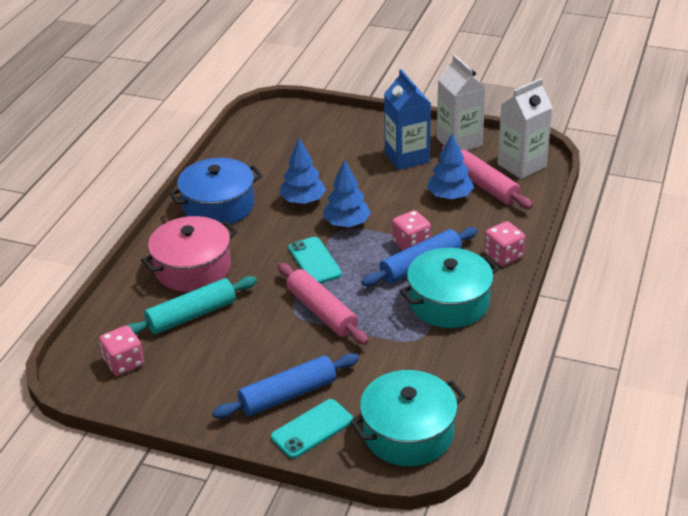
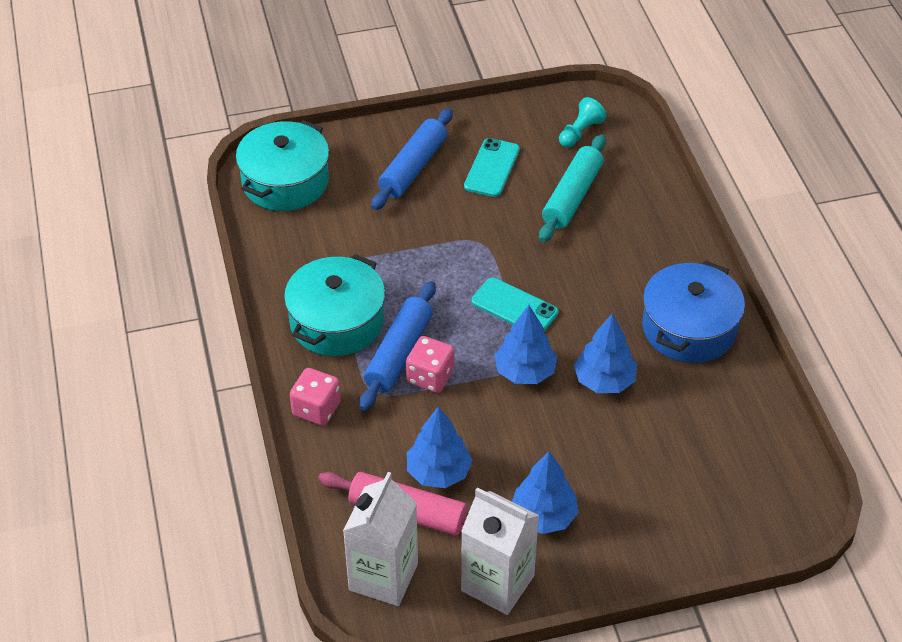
camera: 145 degrees right, 10 degrees up
(124, 363) = (580, 132): pink dice -> turquoise pawn
(193, 268) = (627, 243): pink pot -> none
(312, 429) = (368, 151): turquoise phone -> turquoise phone (492, 168)
(322, 312) = (454, 255): pink rolling pin -> none
(407, 157) = (544, 516): blue carton -> blue tree

